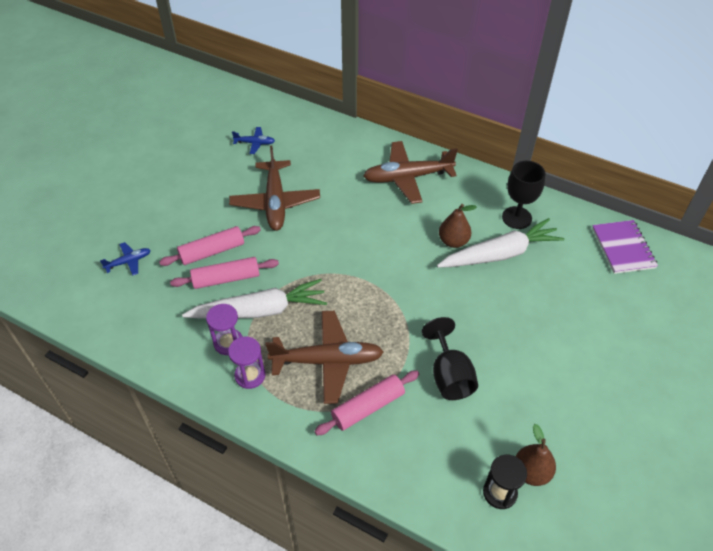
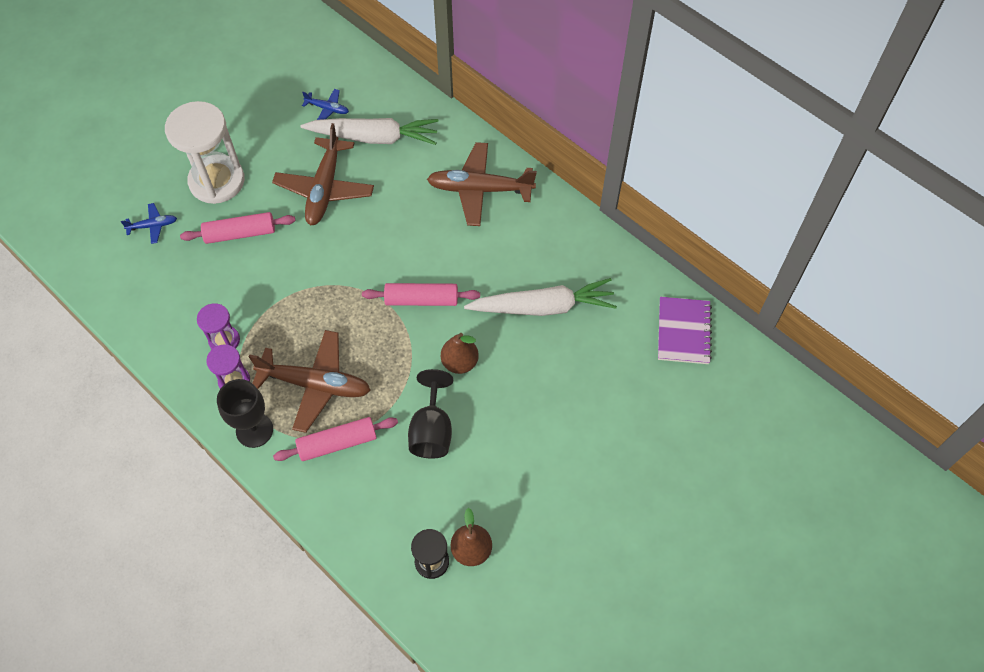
camera: 15 degrees right, 10 degrees up
(176, 215) = (217, 181): none -> white hourglass
(226, 278) = (244, 268): pink rolling pin -> pink rolling pin (421, 300)
(260, 310) = (267, 312): white carrot -> white carrot (374, 137)
(453, 241) = (498, 280): brown pear -> brown pear (460, 362)
(516, 218) = (581, 267): black goblet -> black goblet (254, 430)

